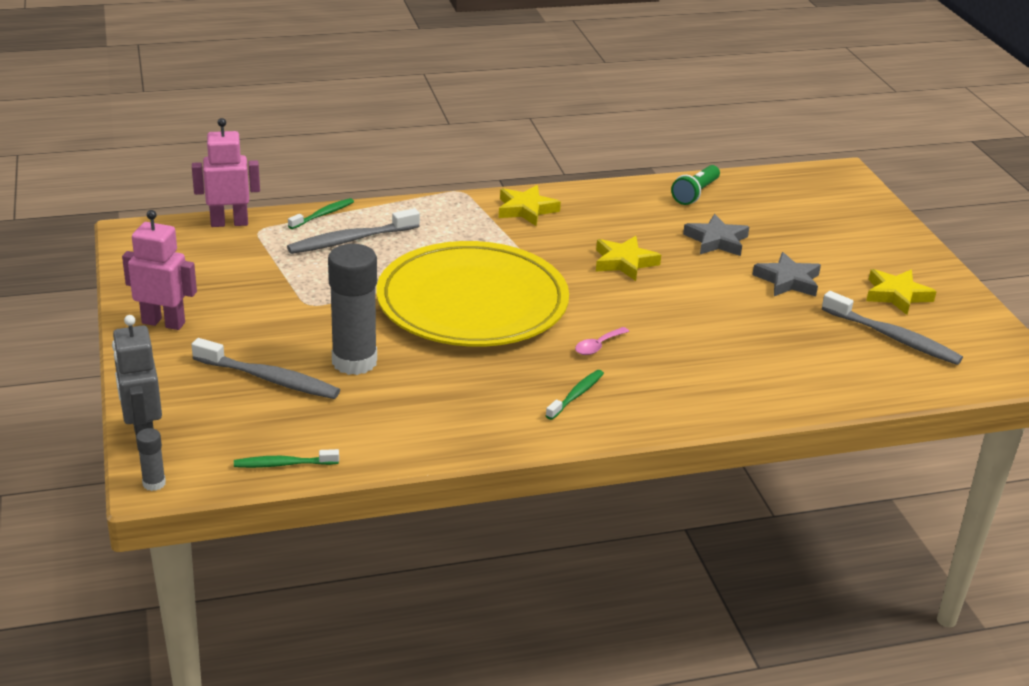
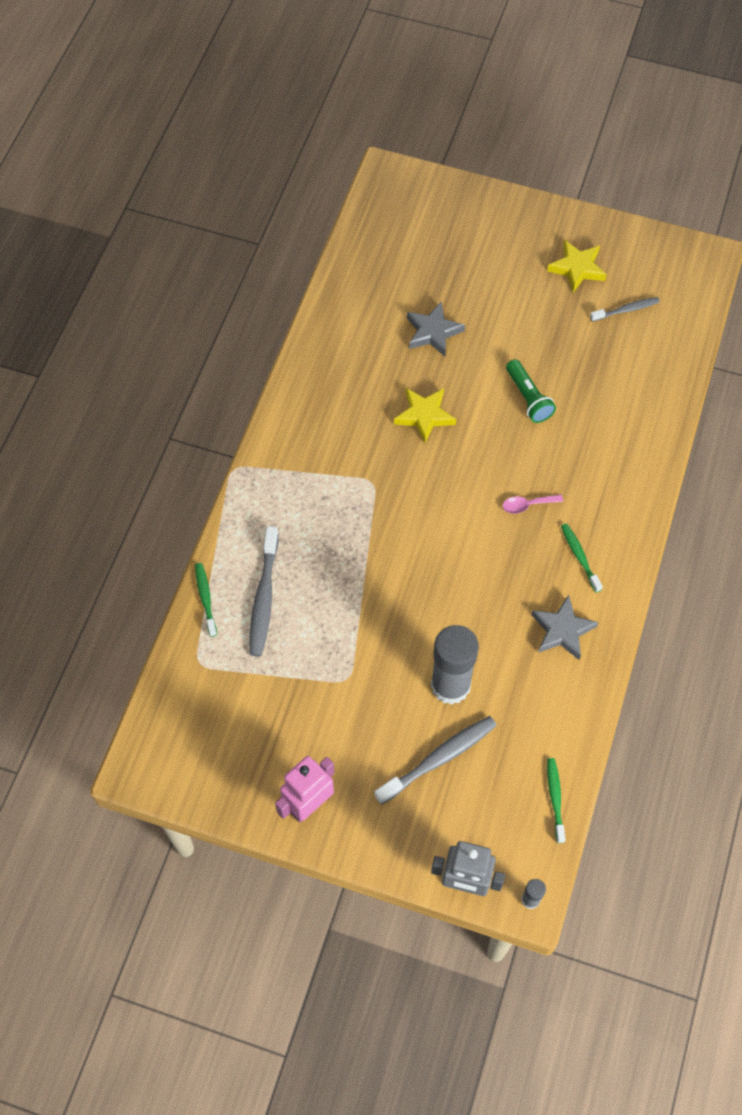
camera: 55 degrees left, 30 degrees up
(229, 223) = (171, 681): pink robot -> none
(283, 464) = (555, 798): green toothbrush -> green toothbrush turned 150 degrees clockwise
(472, 302) = (417, 557): yellow plate -> none
(526, 209) = (298, 437): yellow star -> none
(598, 346) = (527, 505): pink spoon -> pink spoon turned 90 degrees clockwise
(695, 194) = (353, 299): green flashlight -> green flashlight (528, 398)
(788, 280) = (517, 323): grey star -> grey star (562, 630)
(893, 337) = (626, 310): grey toothbrush -> grey toothbrush, size x0.60

